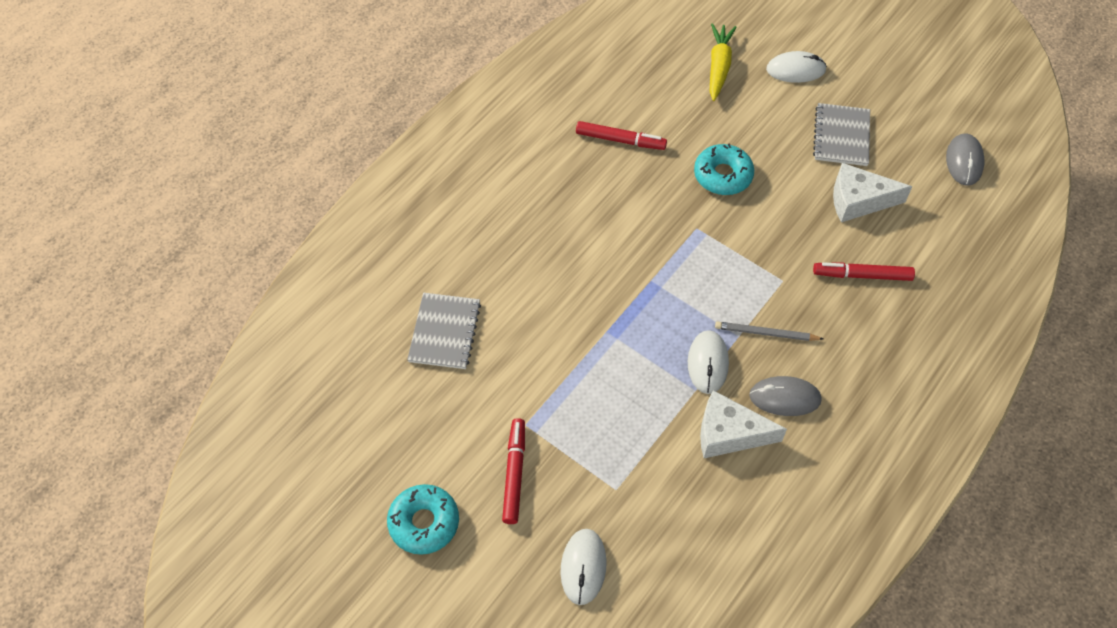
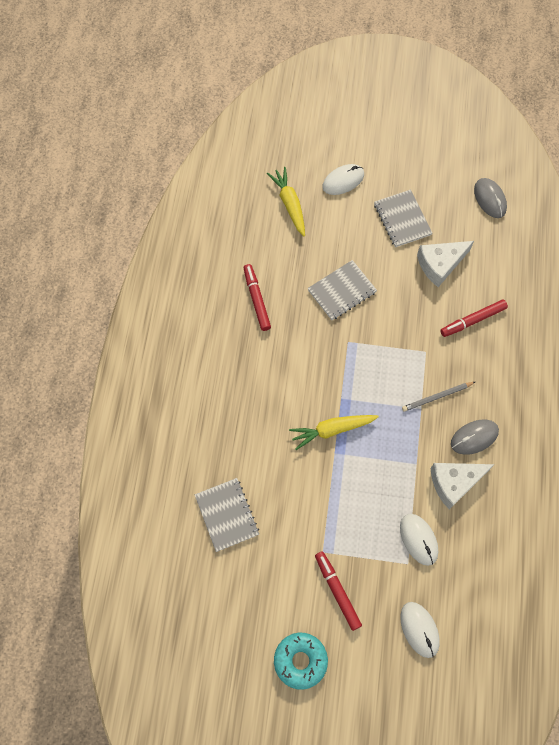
camera: 30 degrees left, 10 degrees up
(619, 307) = (332, 430): none -> yellow carrot
(620, 140) = (257, 299): red marker -> red marker turned 90 degrees counterclockwise
(707, 363) = (413, 440): white mouse -> white mouse (418, 539)
(722, 175) = (342, 291): turquoise donut -> grey notebook

